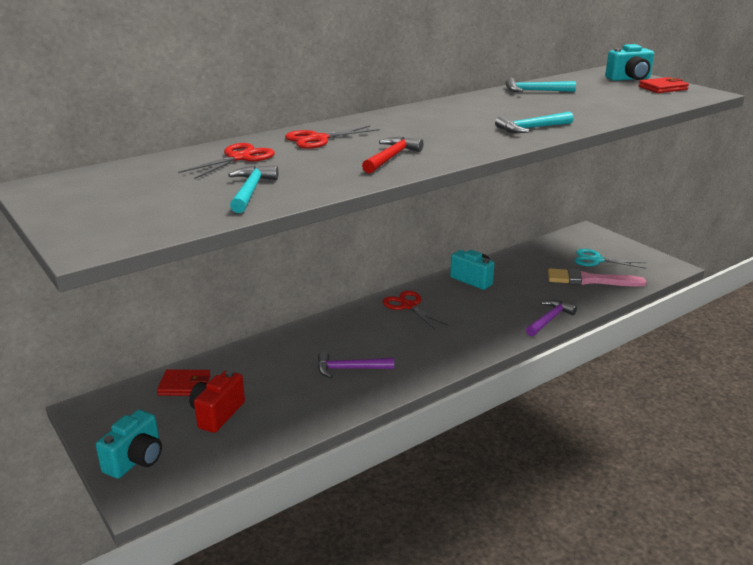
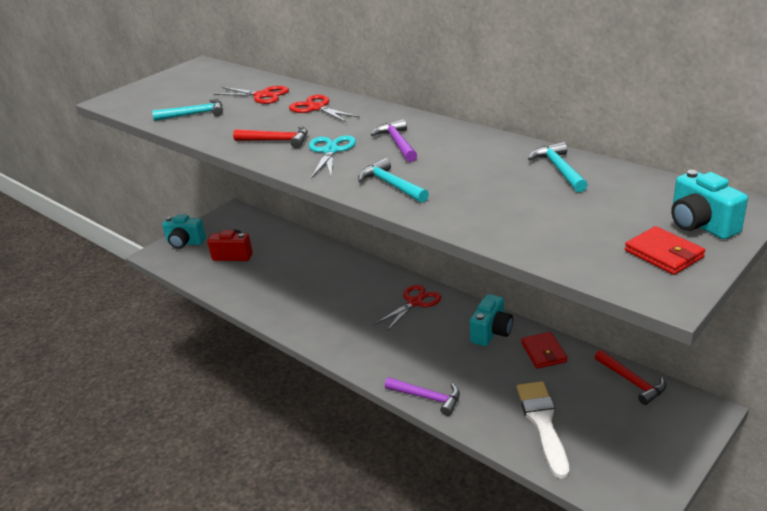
camera: 80 degrees right, 5 degrees up
(185, 385) = (263, 234): red wallet -> red wallet (543, 352)
(349, 369) = (300, 294): purple hammer -> purple hammer (397, 143)
(552, 244) = (632, 382): none -> red hammer
(589, 280) = (543, 423): pink brush -> white brush
(596, 260) = (608, 426): turquoise scissors -> turquoise scissors (330, 151)

